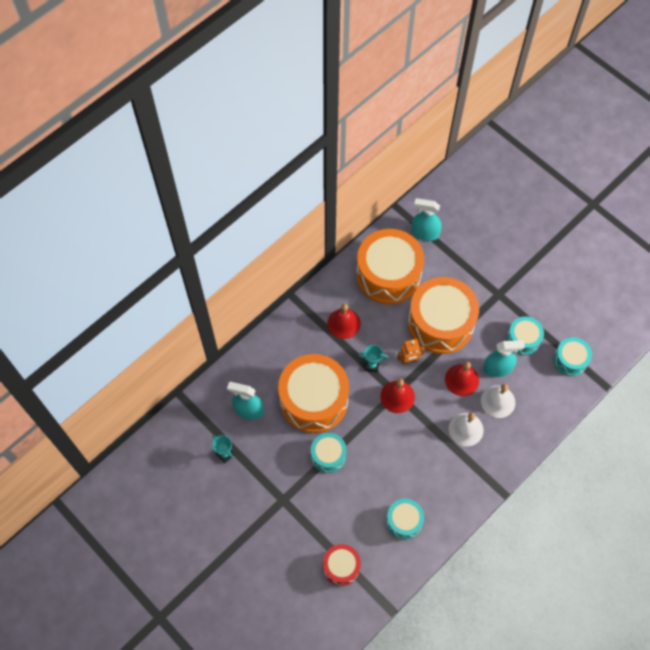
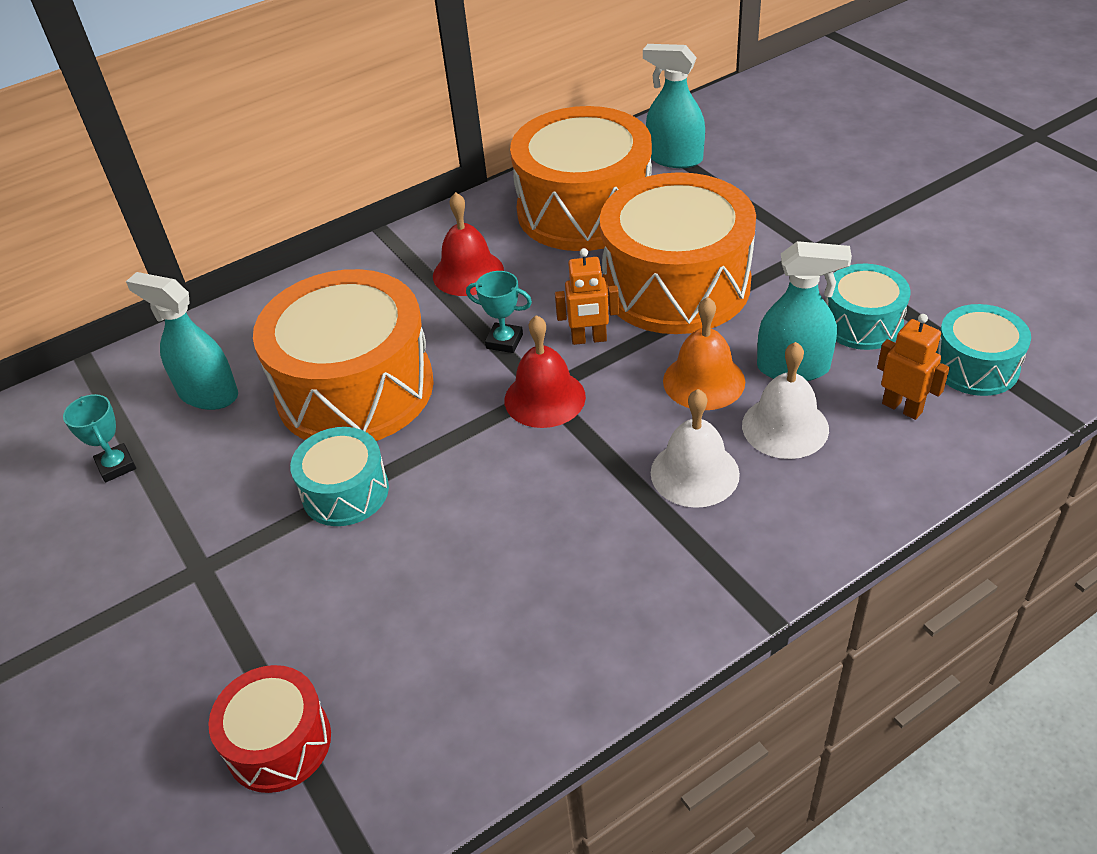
camera: 15 degrees right, 20 degrees down
(404, 521) = (484, 653): turquoise drum -> none
(462, 380) = (704, 381): red bell -> orange bell
(542, 386) = (902, 407): none -> orange robot

